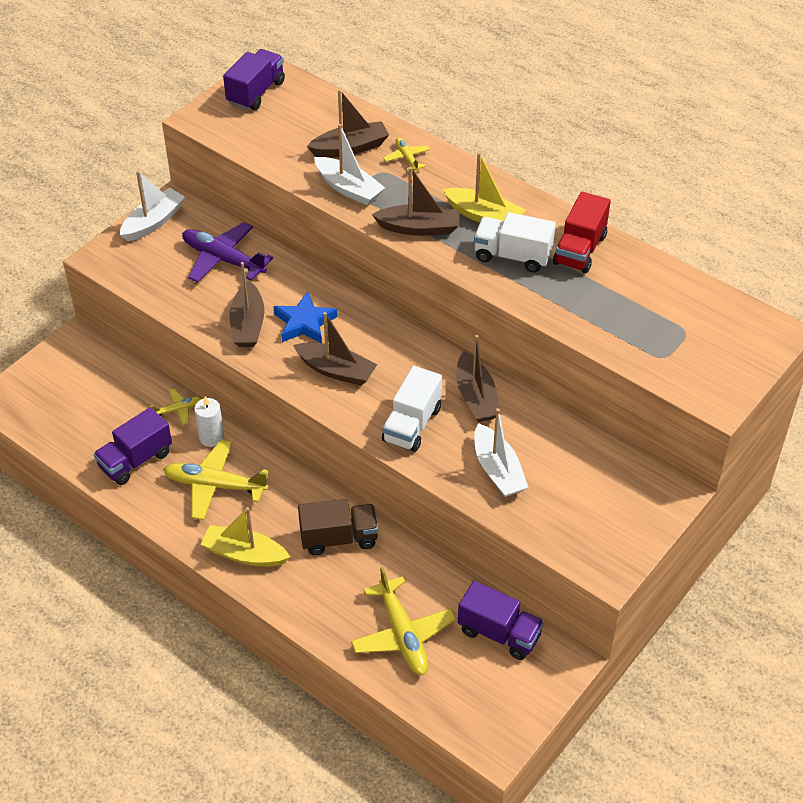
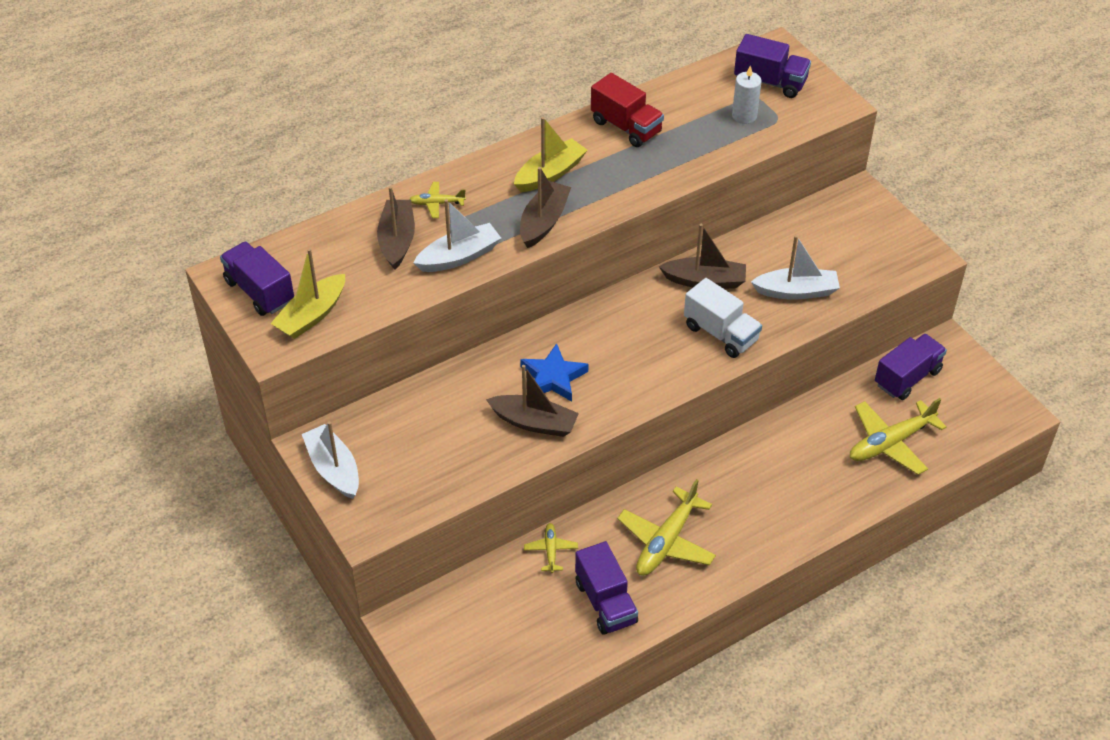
camera: 70 degrees left, 0 degrees up
(211, 437) = (601, 530): white candle -> white candle (744, 116)
(223, 259) = (426, 421): purple plane -> none
(244, 554) = (761, 537): yellow boat -> yellow boat (312, 315)
(336, 370) = (629, 369): brown boat -> none
(339, 538) = (767, 460): brown truck -> none
(402, 635) = (890, 443): yellow plane -> yellow plane turned 150 degrees clockwise
(512, 256) = (613, 171): white truck -> none
(717, 339) = (770, 82): none -> purple truck

